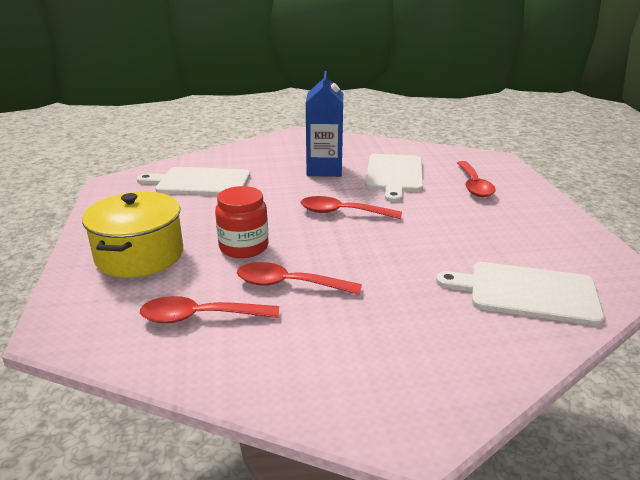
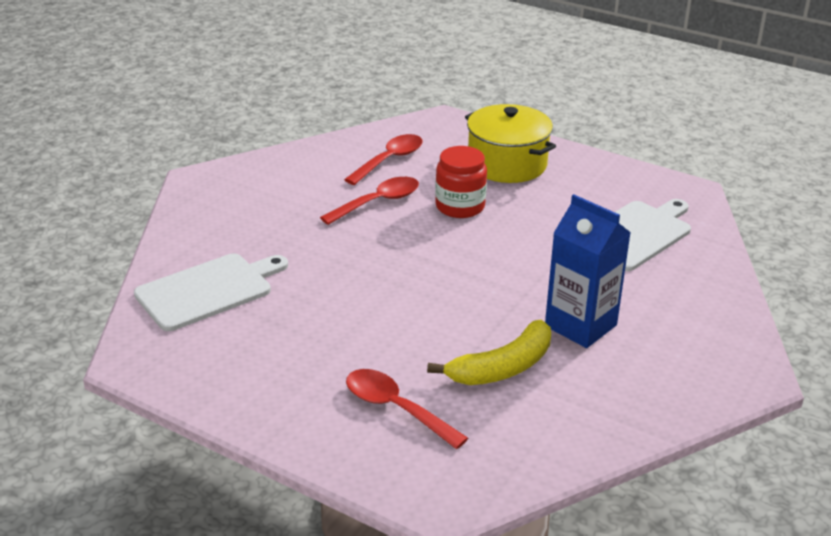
camera: 130 degrees right, 5 degrees up
(342, 212) = (455, 280): red spoon -> none
(394, 175) = (502, 368): white cutting board -> yellow banana

